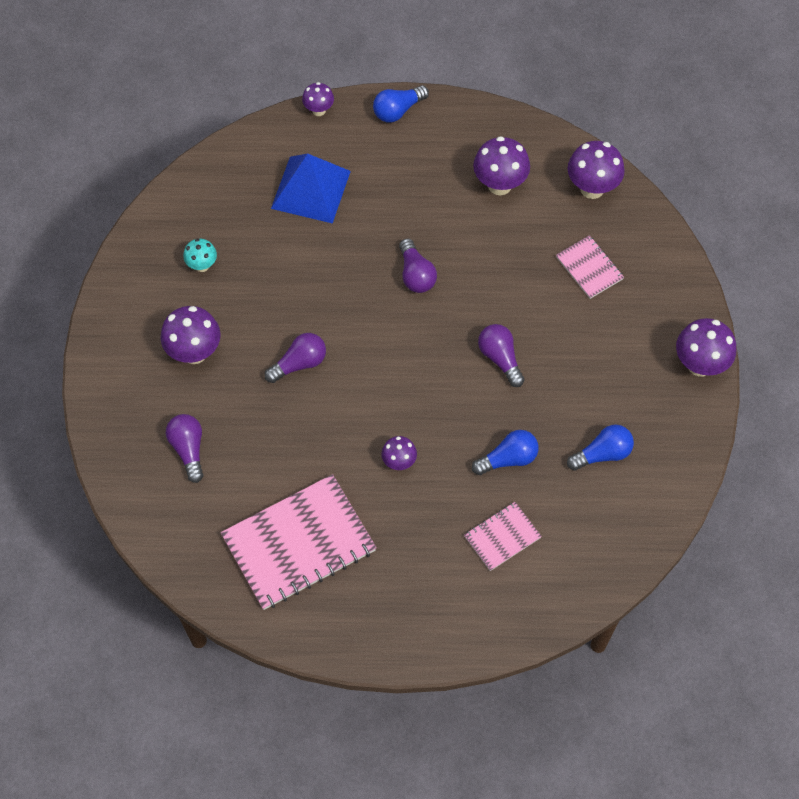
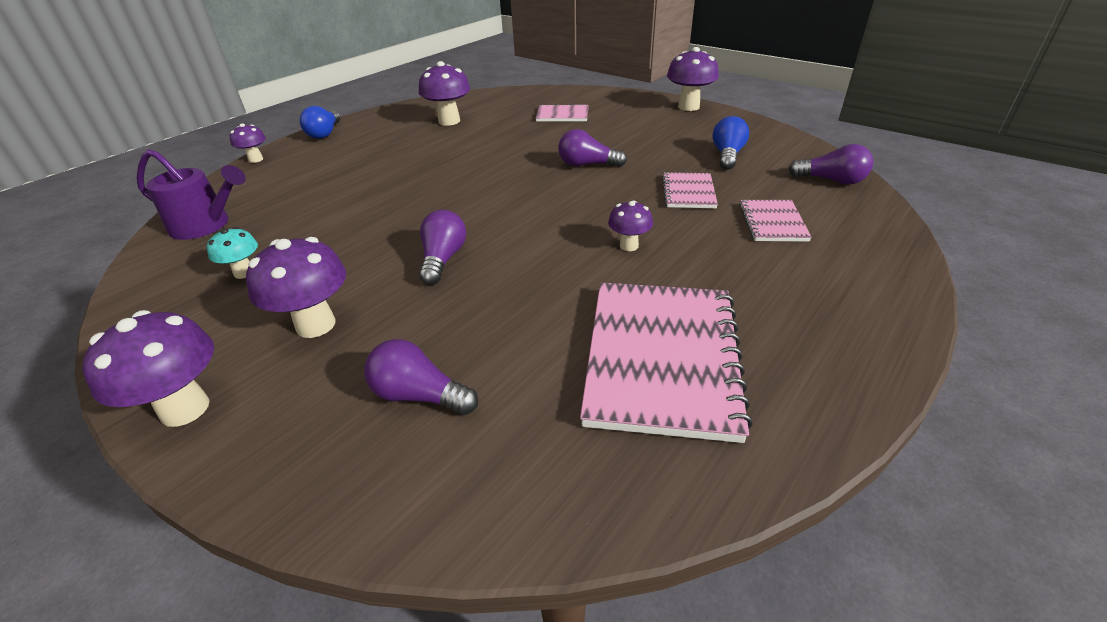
camera: 50 degrees left, 25 degrees down
(223, 184) = (205, 225): none -> purple watering can
(310, 189) = (303, 187): blue pyramid -> none
(416, 275) = (459, 171): purple light bulb -> purple light bulb (831, 180)
(508, 459) = (688, 192): blue light bulb -> pink notebook
(592, 188) = (507, 98): purple mushroom -> purple mushroom (185, 409)

